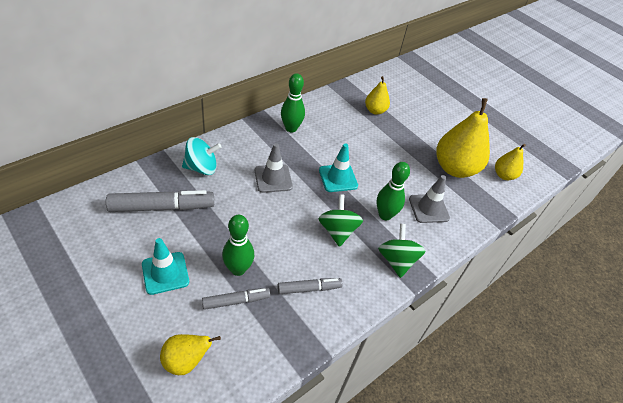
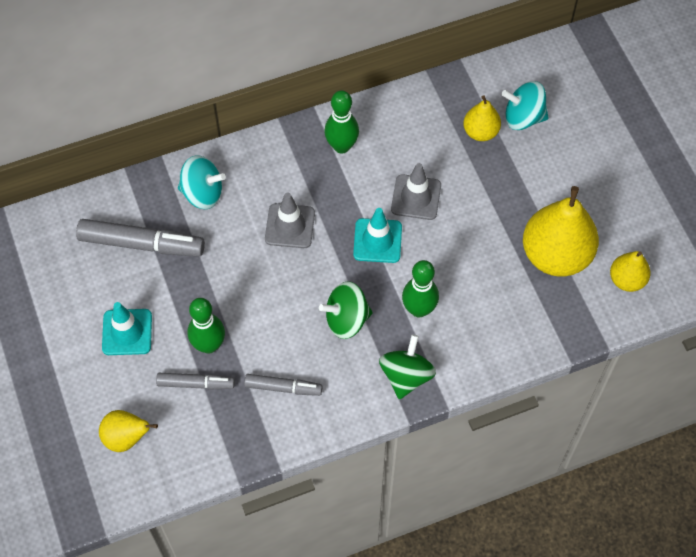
camera: 25 degrees right, 15 degrees up
(337, 231) = (346, 319): green spinning top -> green spinning top turned 120 degrees counterclockwise
(396, 101) = (523, 117): none -> turquoise spinning top
(428, 208) = (484, 311): grey traffic cone -> grey traffic cone (416, 197)

